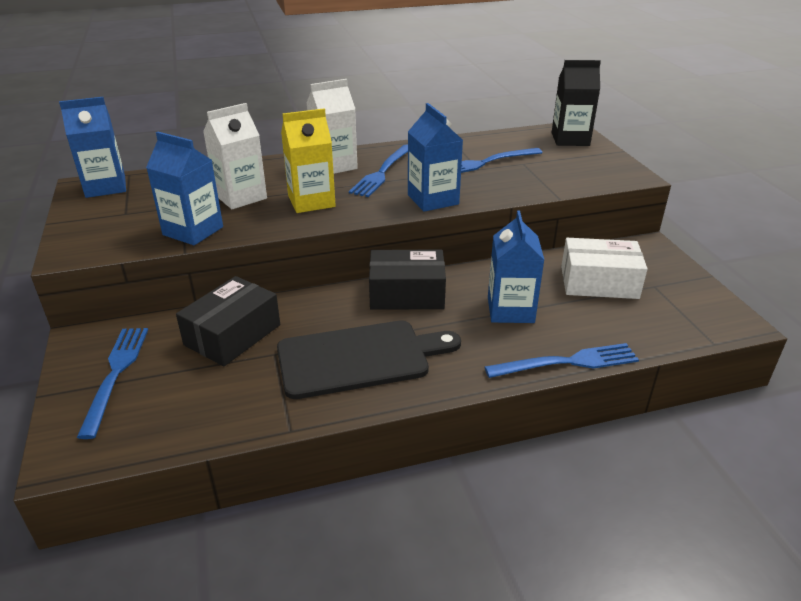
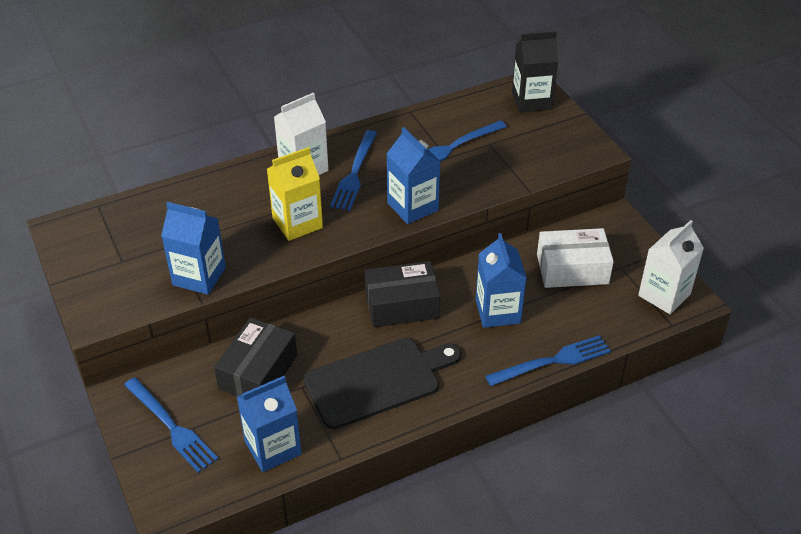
camera: 10 degrees left, 10 degrees up
(105, 187) = (84, 227): blue carton -> blue carton (273, 448)
(116, 374) = (171, 427): blue fork -> blue fork turned 150 degrees clockwise
(240, 197) = (226, 225): white carton -> white carton (664, 295)

